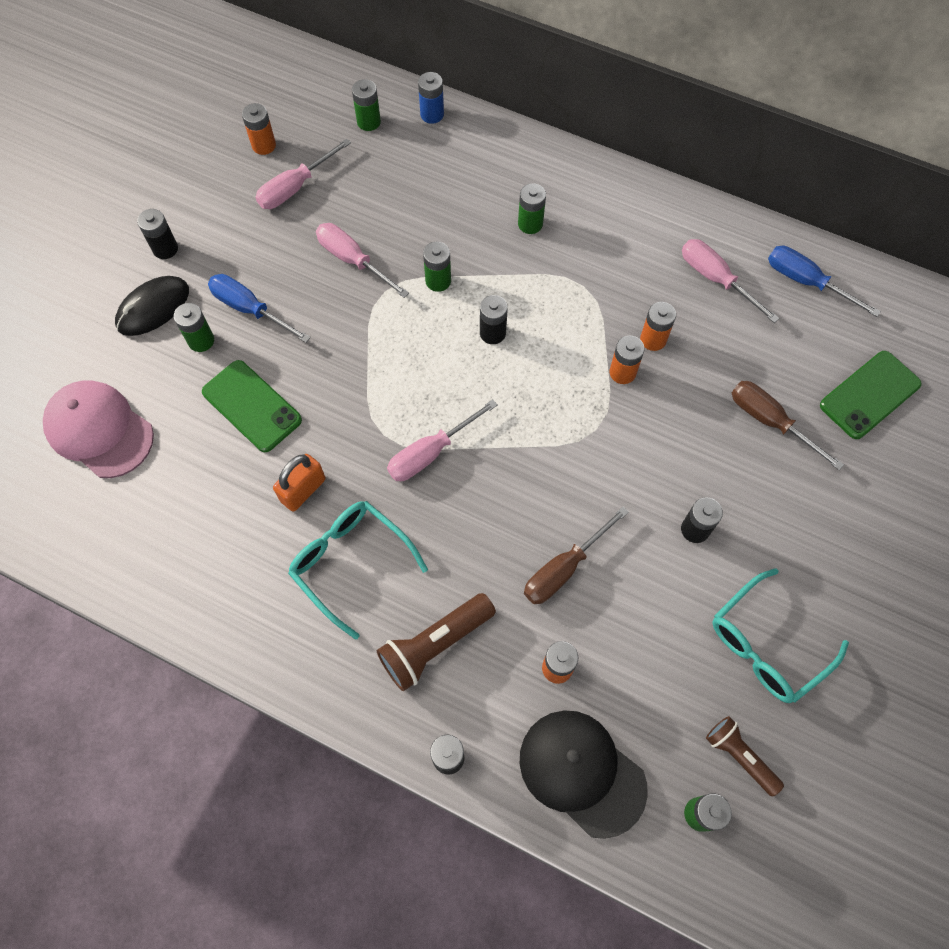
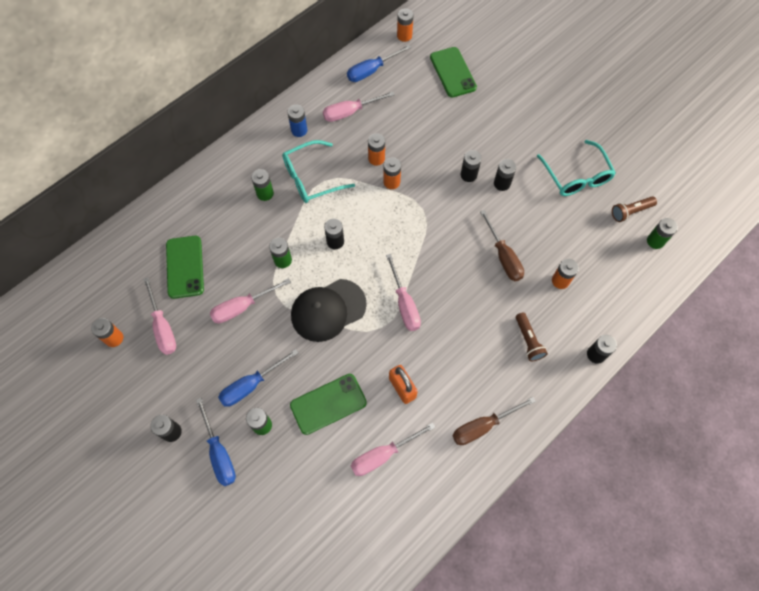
camera: 70 degrees left, 0 degrees up
(99, 430) = (305, 515): pink cap -> none
(153, 308) = (219, 453): black mouse -> blue screwdriver
(201, 496) = (383, 455): none -> pink screwdriver
(350, 563) = (462, 373): turquoise glasses -> turquoise glasses (311, 178)
(368, 122) = (131, 262): green battery -> none
(384, 178) = (185, 267): none -> green phone
(432, 114) = (147, 221): blue battery -> blue battery (299, 130)
(435, 645) = (528, 340): brown flashlight -> brown flashlight, size x0.65
(581, 772) = (620, 289): black cap -> black cap (328, 310)
(687, 475) = (468, 175): none -> black battery
(770, 422) = (451, 123): brown screwdriver -> brown screwdriver (483, 426)
(900, 304) = (404, 36): none -> orange battery

